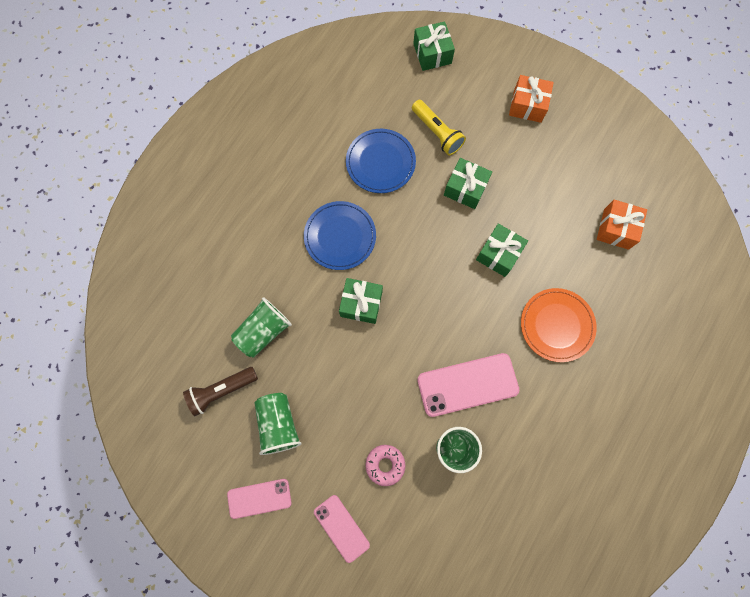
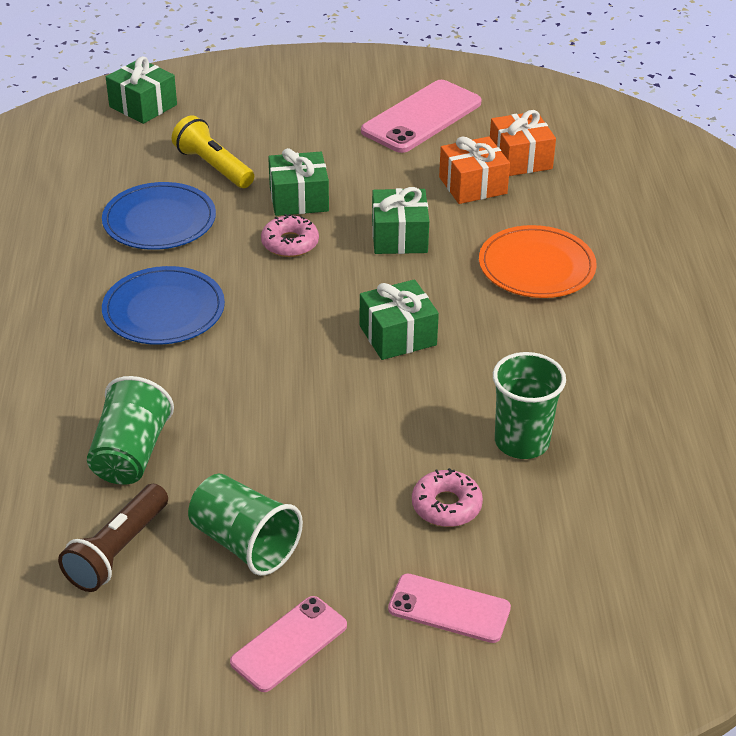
camera: 35 degrees left, 35 degrees down
(361, 304) = (256, 360): green gift -> green gift (397, 335)
(436, 223) = (290, 243): none -> pink donut
(437, 132) = (213, 167): yellow flashlight -> yellow flashlight turned 150 degrees counterclockwise
(467, 384) = (480, 371): pink phone -> pink phone (421, 117)
(527, 105) = (309, 103): orange gift -> orange gift (473, 185)

